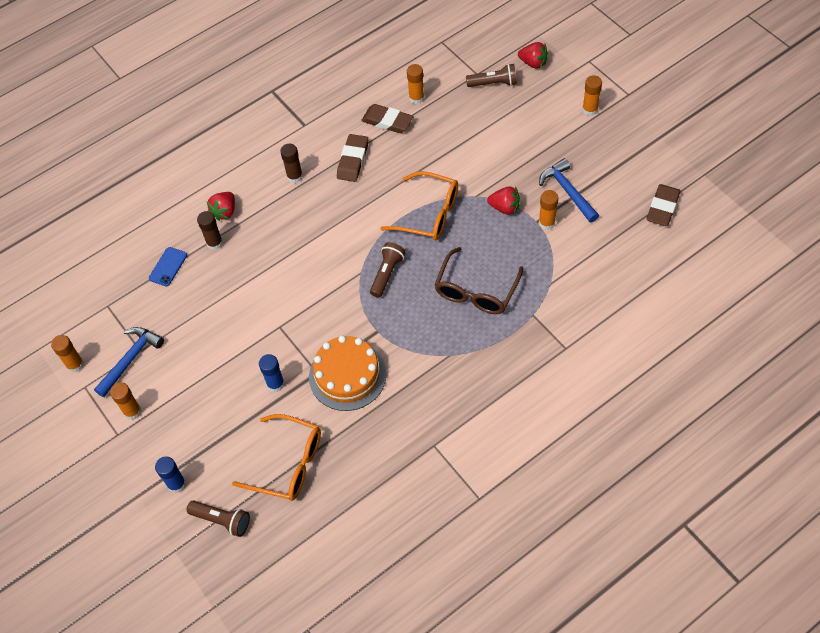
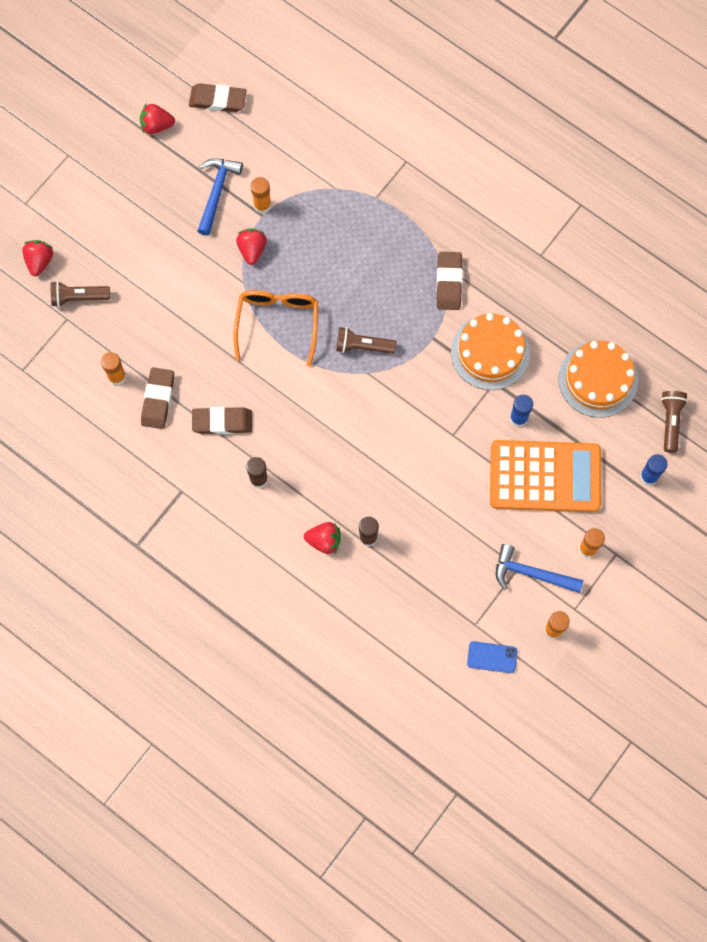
camera: 110 degrees left, 15 degrees up
(168, 267) = (410, 577): blue phone -> blue phone (492, 657)
(212, 392) = (545, 476): none -> orange calculator
(288, 464) = (598, 379): orange glasses -> orange cake
(428, 356) = (449, 282): none -> brown eraser
(476, 291) = (362, 255): brown glasses -> none
(493, 83) = (78, 297): brown flashlight -> brown flashlight turned 75 degrees counterclockwise
(568, 191) = (216, 192): blue hammer -> blue hammer turned 150 degrees clockwise
(590, 110) = (99, 190): orange glue stick -> none
(645, 158) = (156, 125): none -> red strawberry

